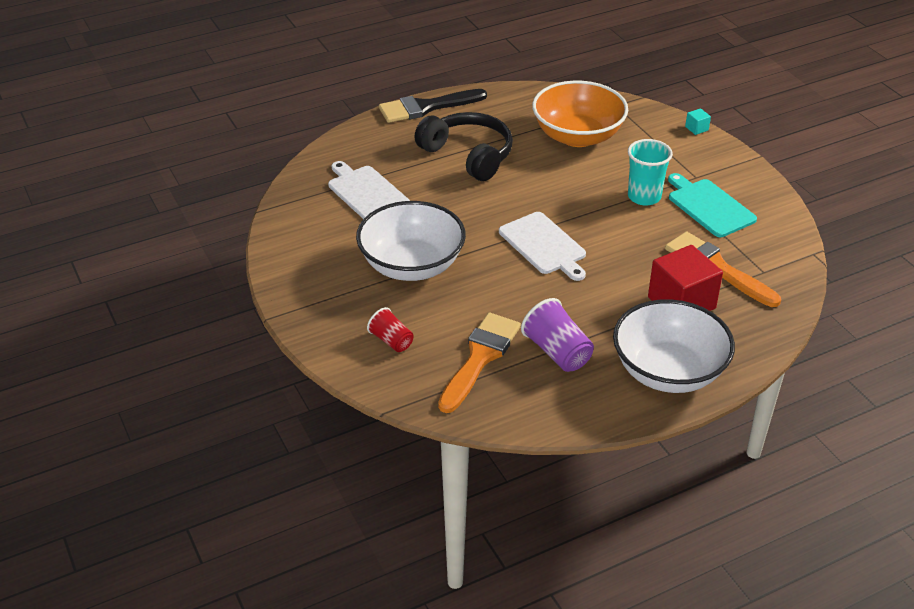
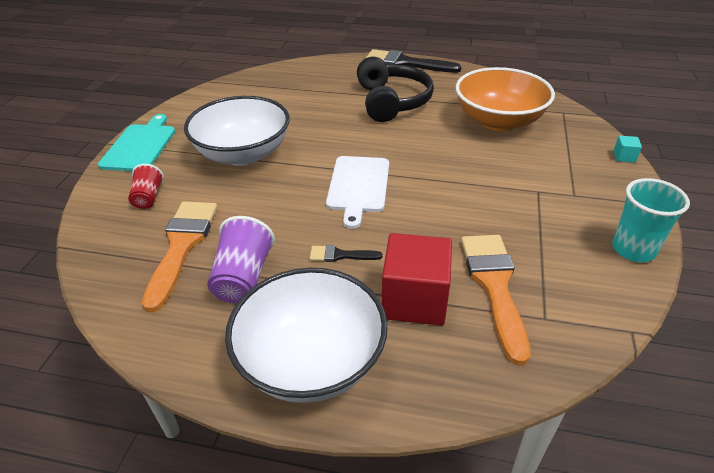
camera: 40 degrees right, 0 degrees up
(366, 192) = (288, 96): white cutting board -> none
(480, 358) = (182, 246): orange brush -> orange brush turned 60 degrees counterclockwise
(600, 301) = (340, 255): none -> black brush
(644, 197) = (499, 189): turquoise cup -> turquoise cup (633, 249)
(709, 206) = (557, 226): turquoise cutting board -> turquoise cutting board (140, 146)

